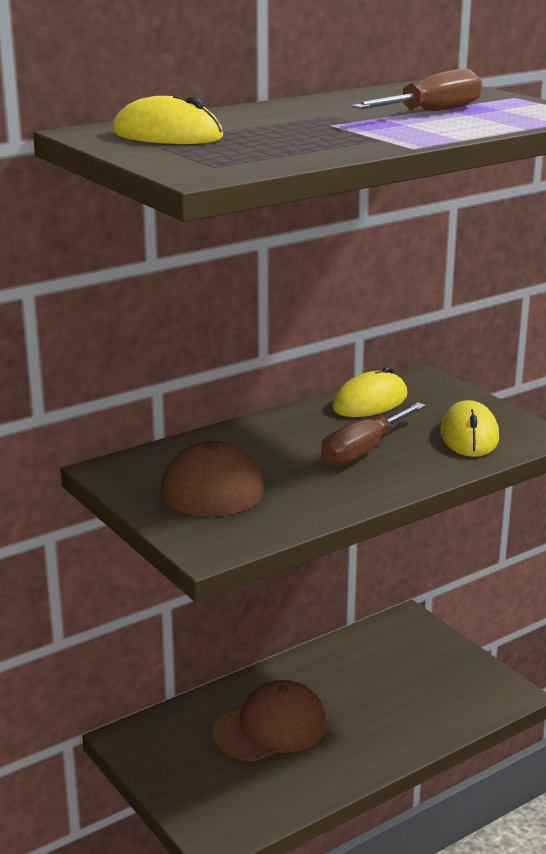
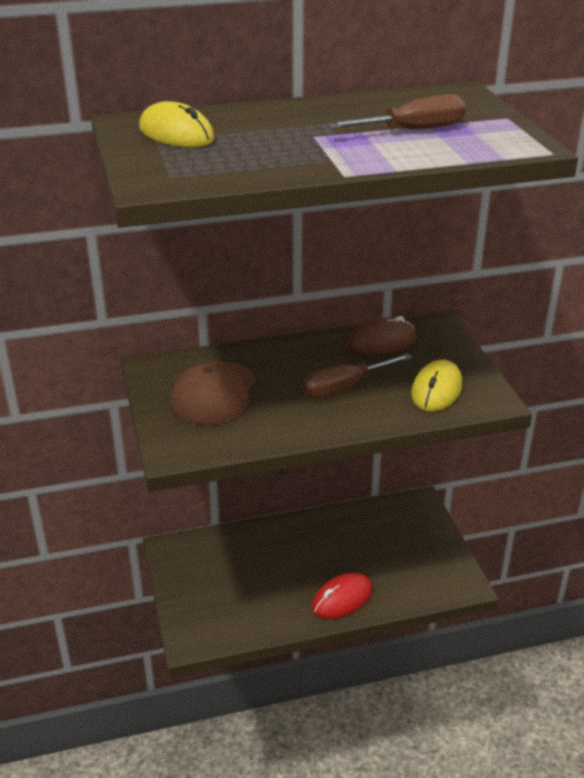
camera: 20 degrees right, 10 degrees up
(271, 727) = (271, 566): brown cap -> none
(370, 402) = (381, 342): yellow mouse -> brown mouse
(378, 743) = (342, 599): none -> red mouse

